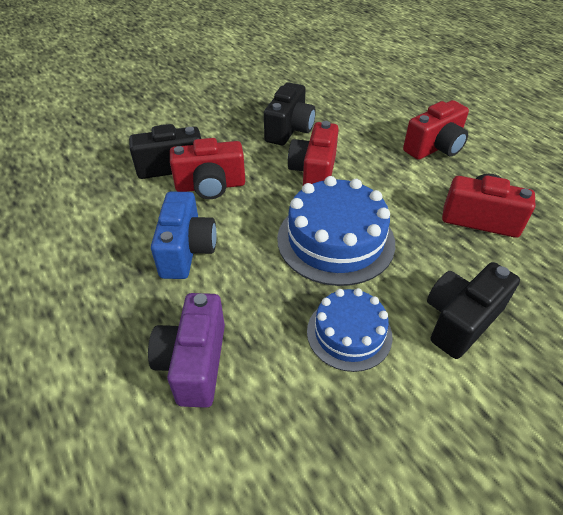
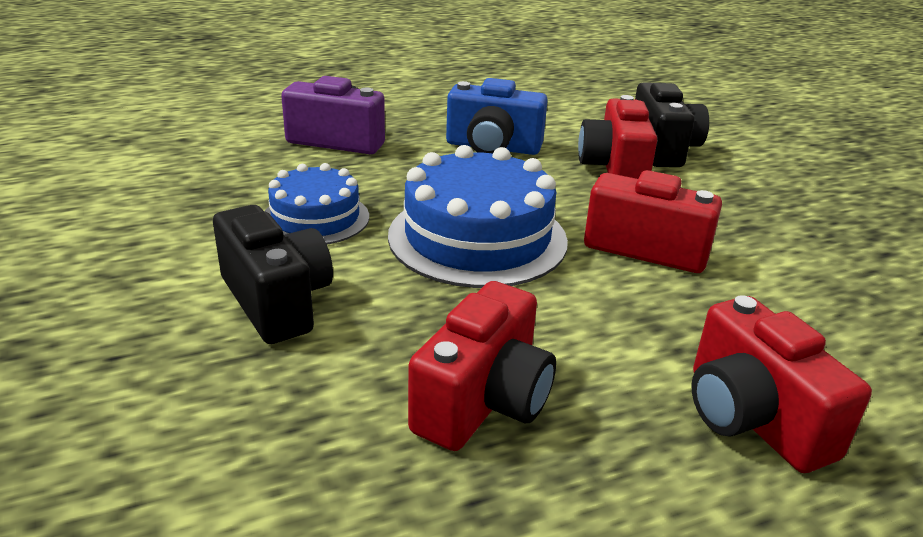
camera: 100 degrees right, 15 degrees down
(289, 130) = (782, 245): black camera -> none

